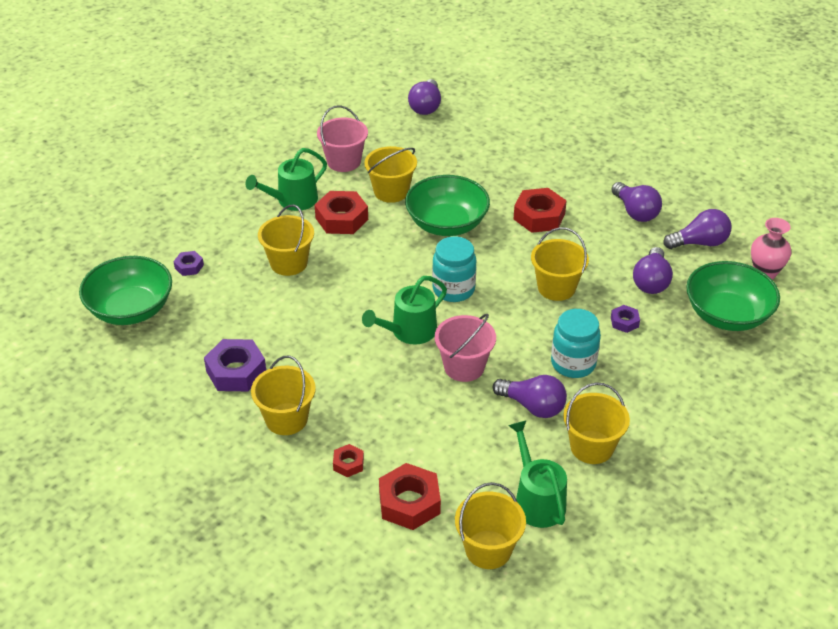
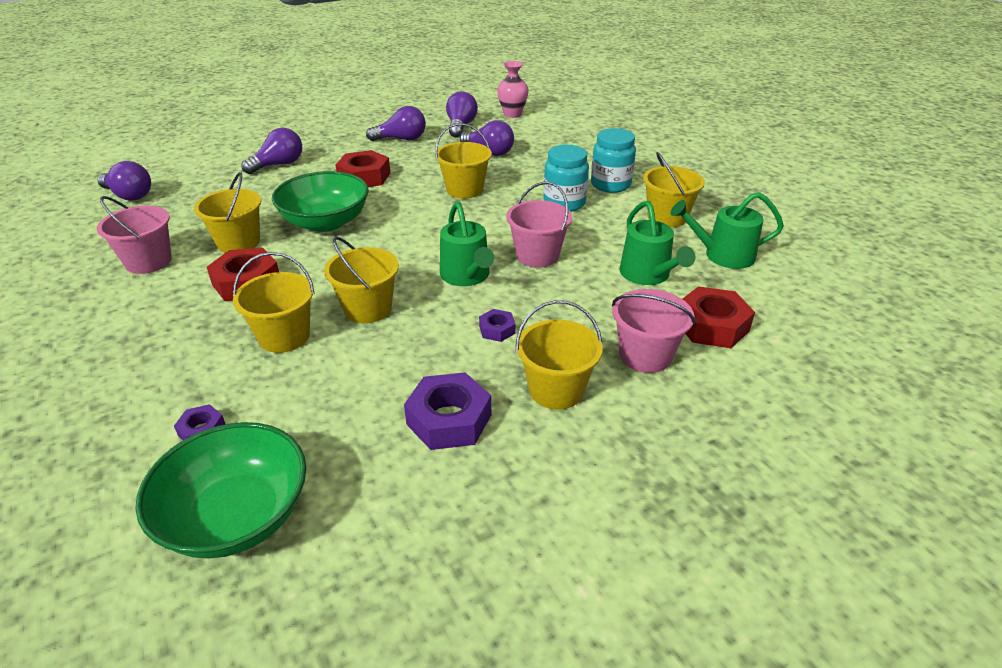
camera: 70 degrees left, 5 degrees down
(293, 200) = (172, 311): green watering can -> green watering can (648, 275)
(348, 464) = (645, 355): red nut -> pink bucket
(453, 289) = (425, 238): turquoise jar -> turquoise jar (610, 185)
(488, 549) = (779, 292): yellow bucket -> yellow bucket (368, 308)
(533, 406) = (607, 232): purple light bulb -> purple light bulb (278, 165)
(624, 322) = (528, 172): purple nut -> purple nut (497, 330)
(727, 315) = (547, 135): green bowl -> none

